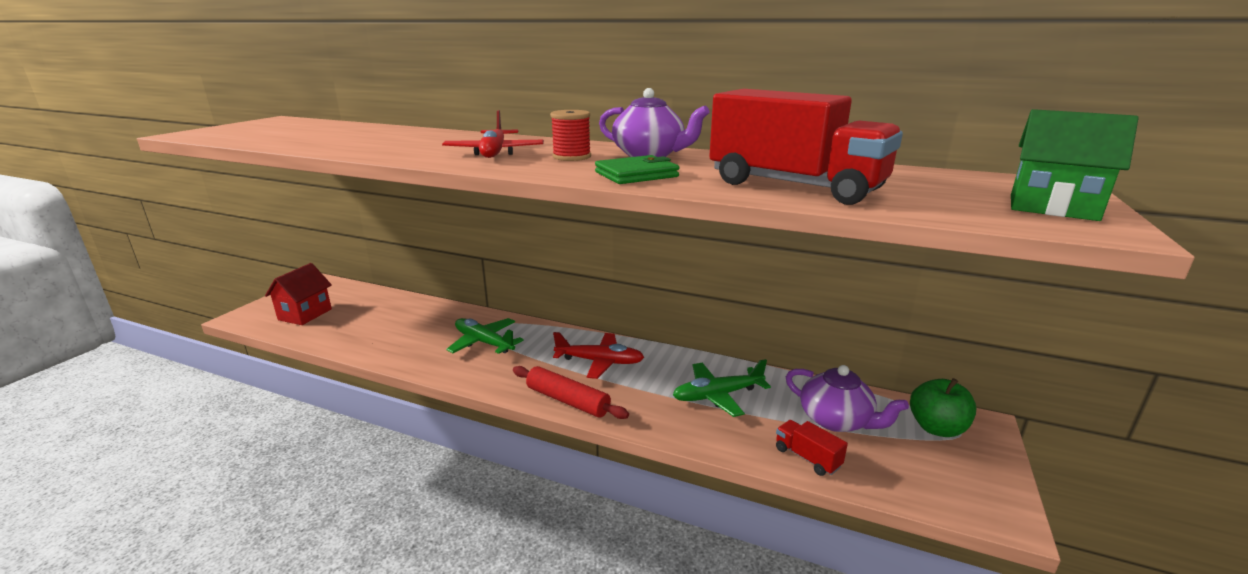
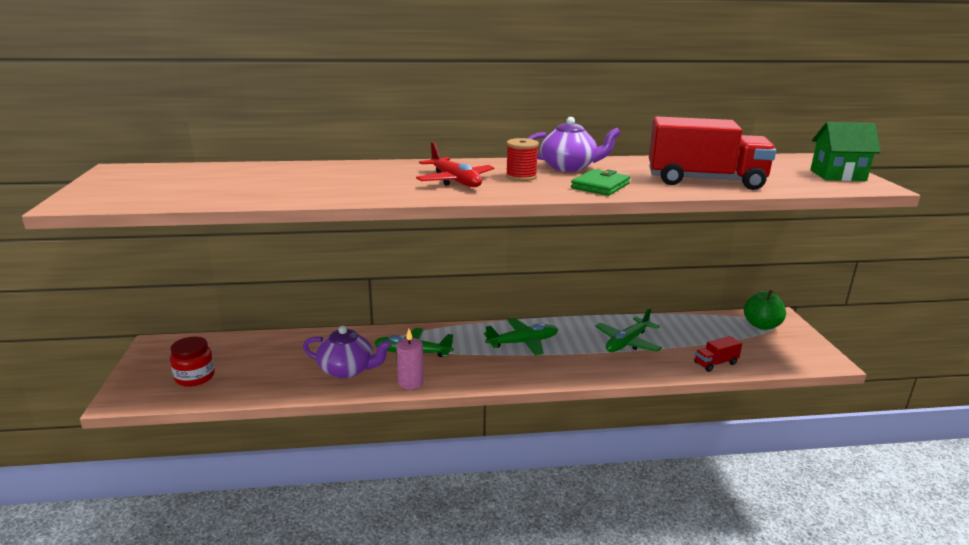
camera: 30 degrees left, 0 degrees up
(305, 314) = (195, 377): red house -> red jar
(446, 369) = (410, 382): none -> pink candle
(567, 400) = (535, 376): red rolling pin -> none
(600, 362) = (523, 342): red plane -> green plane
(807, 458) = (715, 363): red truck -> red truck turned 45 degrees counterclockwise
(836, 420) = (708, 337): purple teapot -> purple teapot (347, 370)

